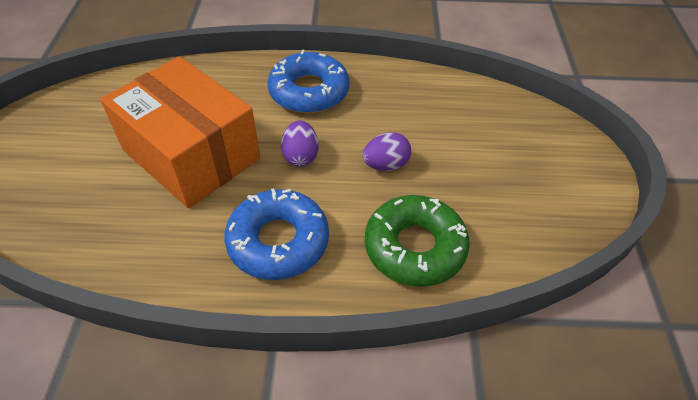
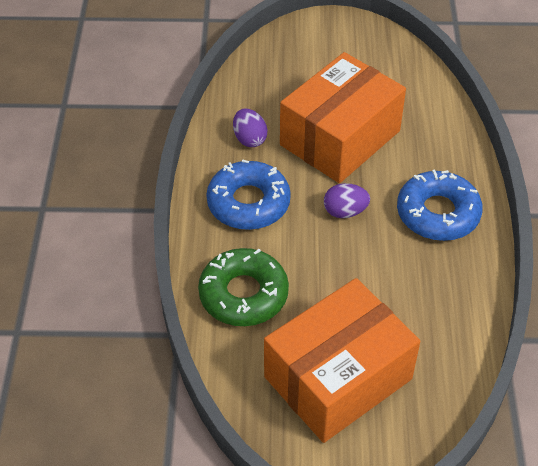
camera: 90 degrees right, 0 degrees up
(386, 165) = (339, 276): purple egg -> purple egg (249, 139)
(507, 172) = (338, 378): none -> orange box

